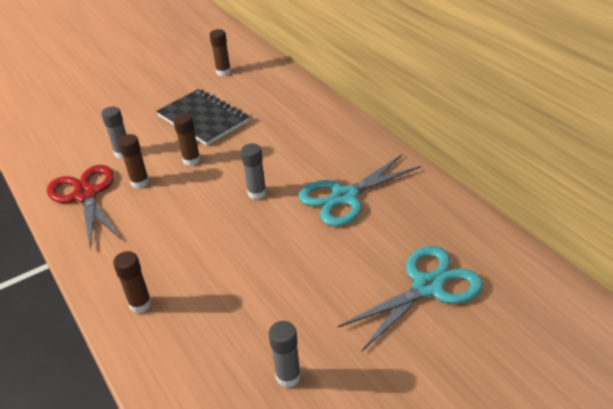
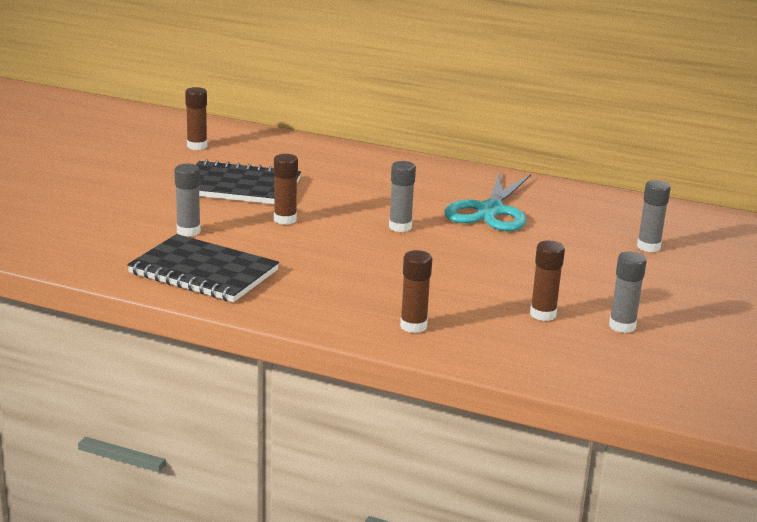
camera: 40 degrees left, 15 degrees down
(85, 195) = (203, 272): red scissors -> black notebook
(140, 182) = (253, 248): brown glue stick -> brown glue stick (543, 314)
(427, 287) = (648, 247): turquoise scissors -> grey glue stick

